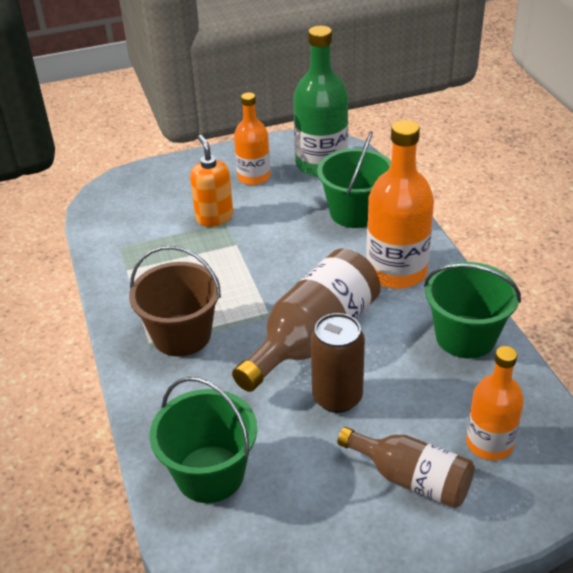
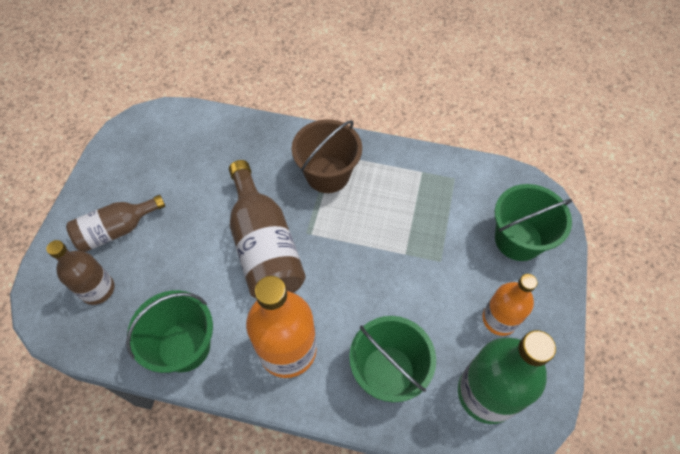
camera: 120 degrees right, 20 degrees up
(210, 474) = (208, 140): green bucket -> green bucket (518, 239)
(214, 218) = (452, 256): orange soap dispenser -> none
(337, 397) = (204, 229): brown can -> none
(489, 443) = (97, 289): orange bottle -> brown bottle

